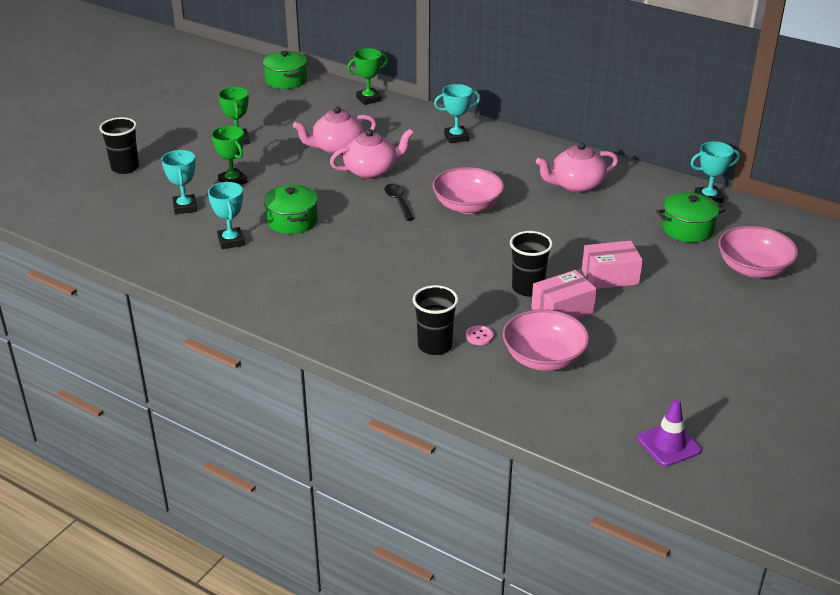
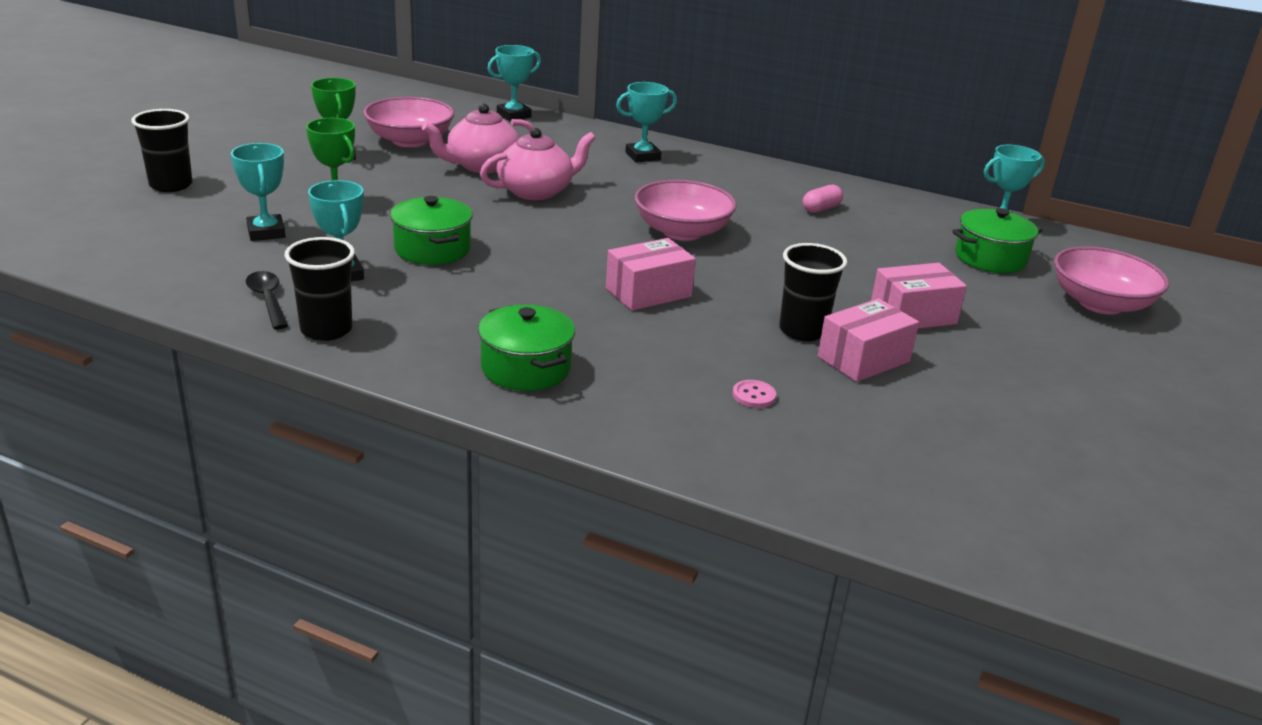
camera: 10 degrees left, 5 degrees down
(286, 80) = (397, 94): green pot -> green pot (526, 368)
(368, 99) = (514, 115): green trophy -> turquoise trophy
(398, 201) = (583, 226): black spoon -> black spoon (268, 300)
(430, 257) = (648, 292): none -> pink box
(435, 346) = (689, 410): black cup -> black cup (326, 330)
(544, 358) = (862, 424): pink bowl -> pink bowl (410, 140)
(576, 185) = (821, 209): pink teapot -> pink capsule
(669, 444) = (1106, 546): purple traffic cone -> none

